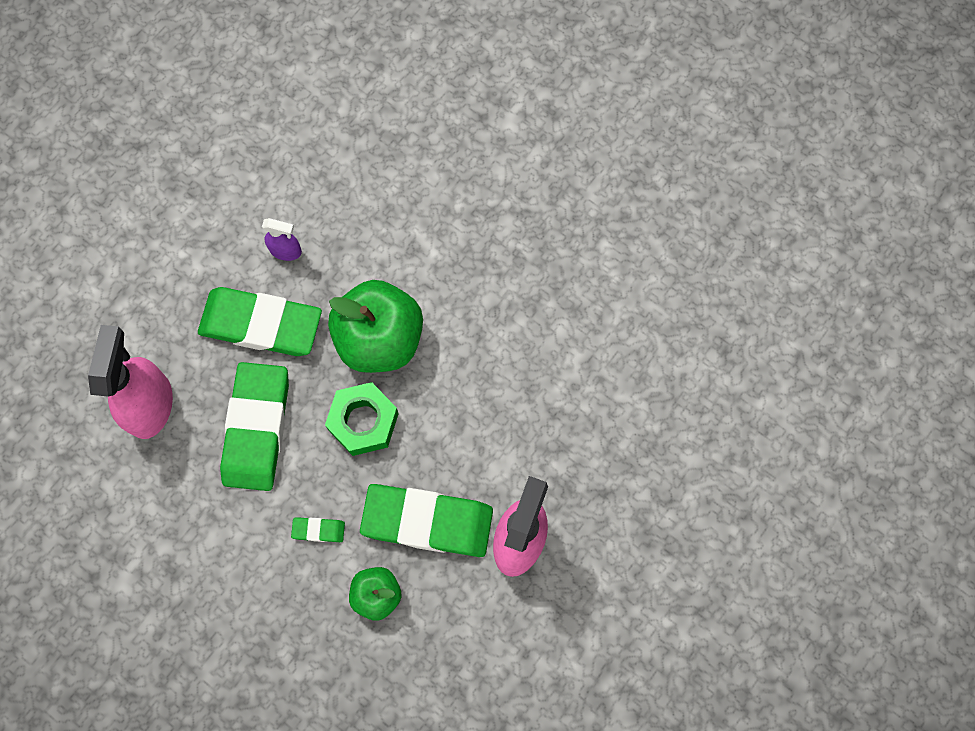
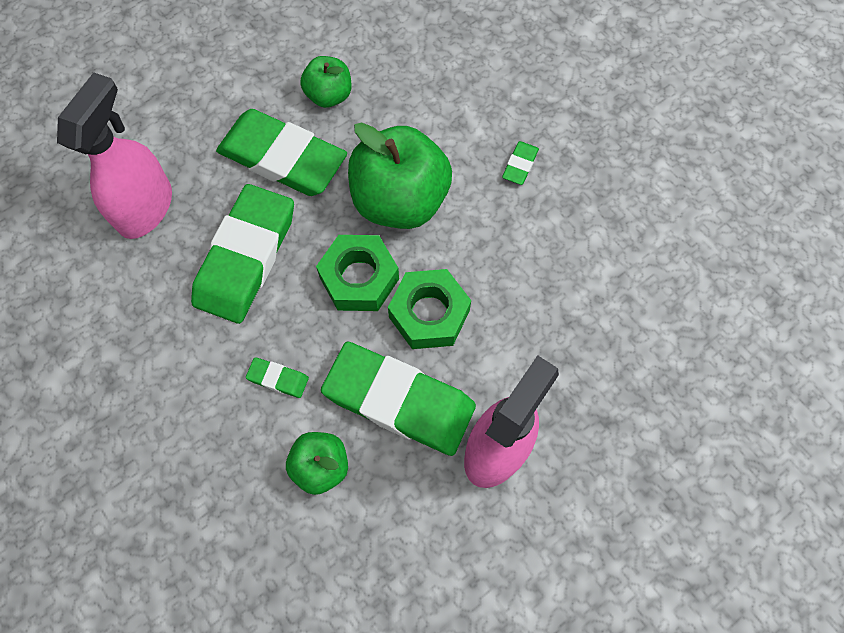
camera: 15 degrees right, 5 degrees down
(286, 251) = (329, 95): purple spray bottle -> green apple
(433, 438) = (429, 314): none -> green nut
(479, 277) = (520, 165): none -> green eraser

